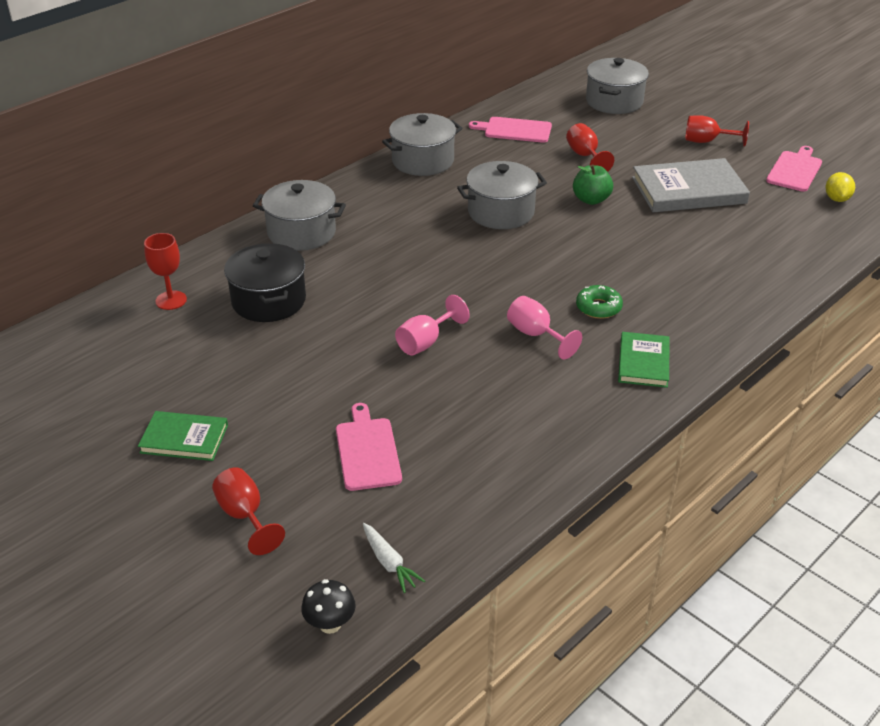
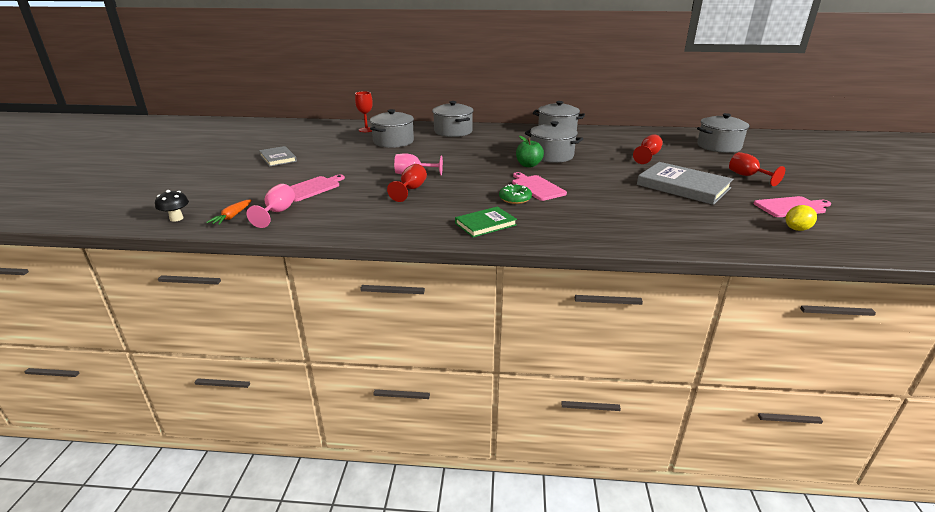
camera: 50 degrees right, 10 degrees down
(184, 439) = (278, 158): green book -> grey book
(245, 516) = (238, 182): red goblet -> red goblet (411, 190)
(269, 301) = (393, 142): black pot -> grey pot
(389, 562) = (232, 216): white carrot -> orange carrot
(515, 130) = (630, 137): pink cutting board -> pink cutting board (537, 187)
(536, 335) = (461, 192): pink goblet -> pink goblet (277, 212)
(591, 200) = (611, 169): green apple -> green apple (528, 165)

